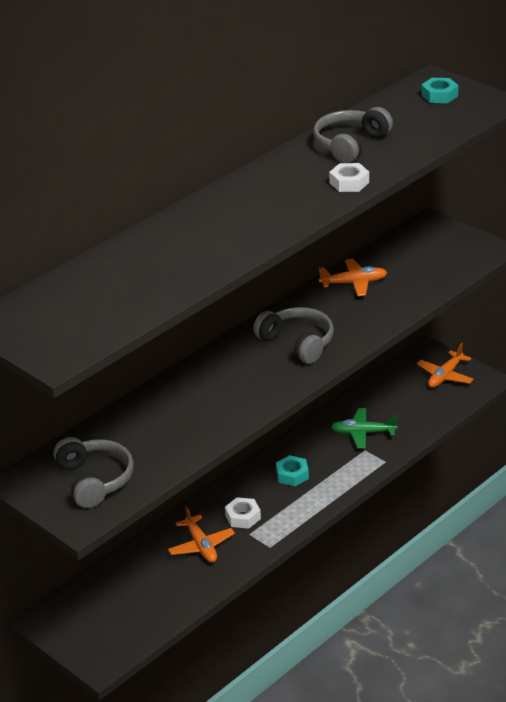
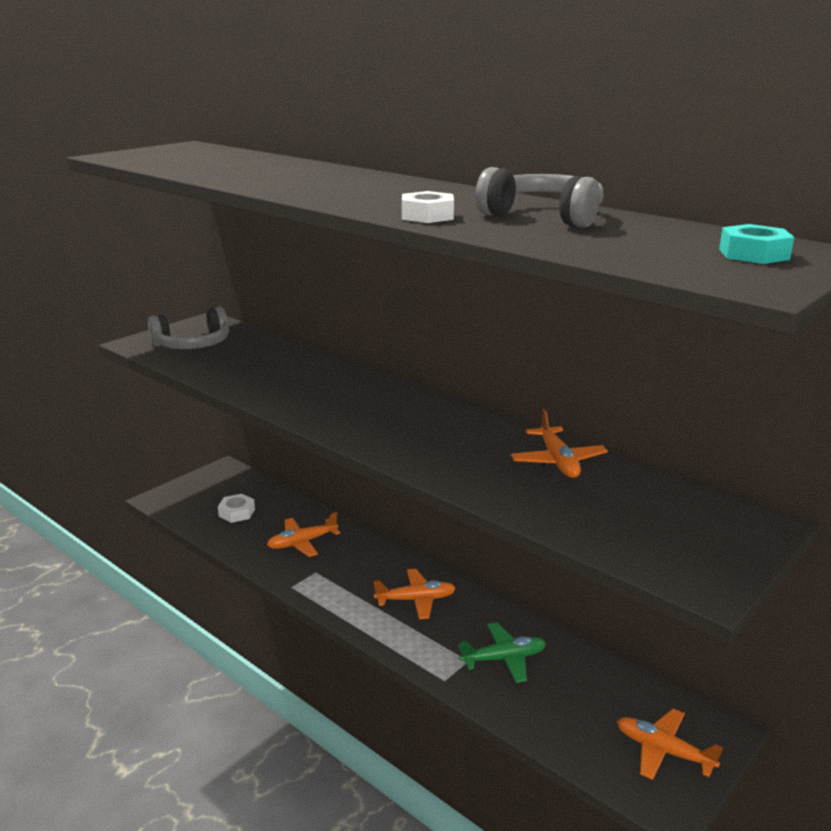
camera: 85 degrees right, 10 degrees down
(243, 517) = (344, 567): white nut -> white nut (237, 513)
(292, 475) = (416, 600): turquoise nut -> orange plane
(297, 343) = (409, 426): grey headphones -> none
(363, 433) = (504, 658): green plane -> green plane turned 75 degrees clockwise

